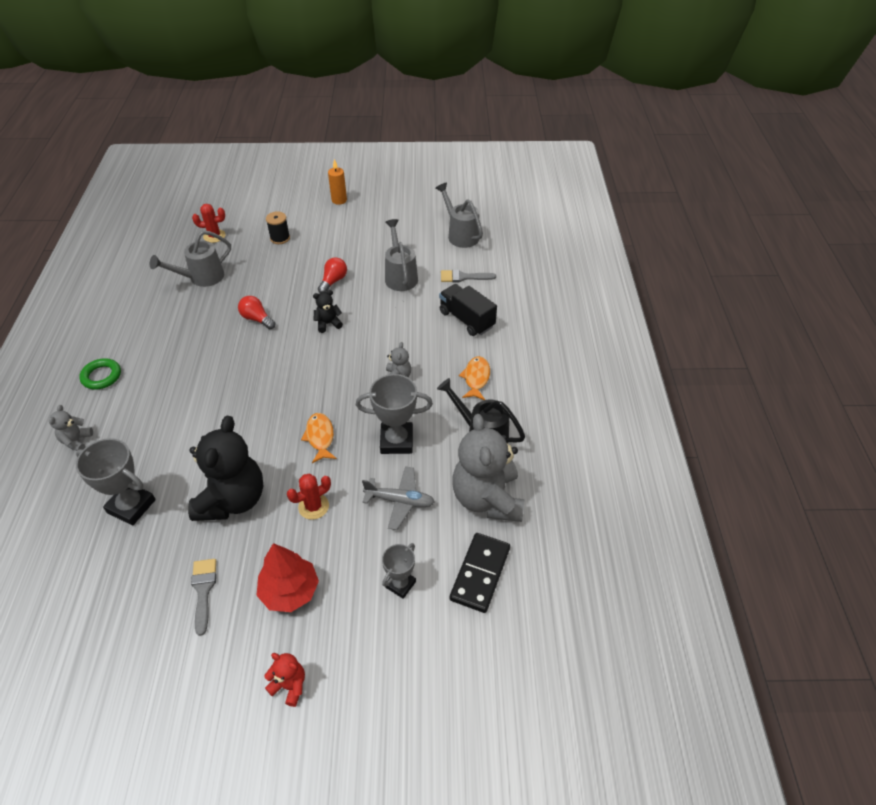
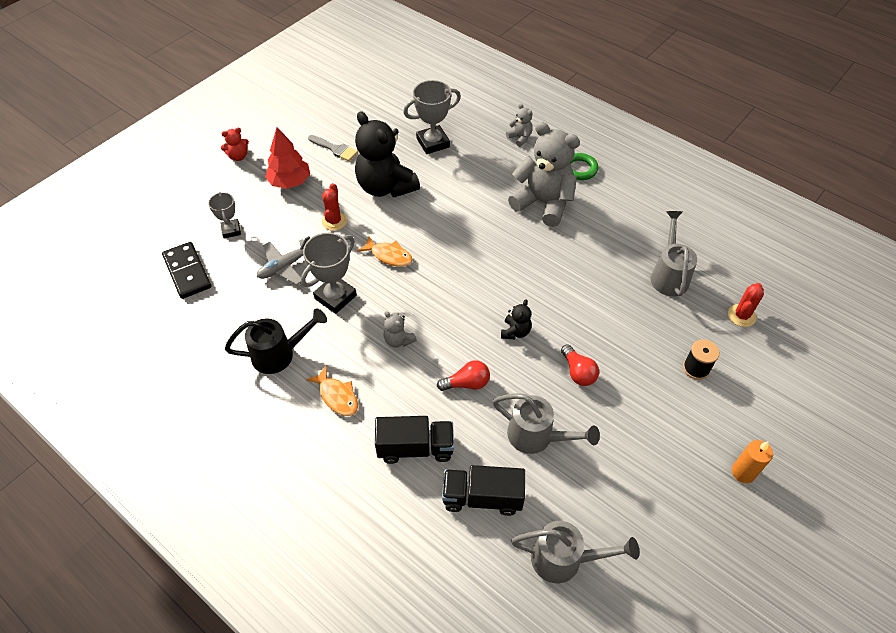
camera: 130 degrees right, 5 degrees up
(257, 319) = (569, 285): red light bulb -> red light bulb (467, 383)
(463, 277) = (482, 497): grey brush -> black truck
(487, 498) = (227, 315): grey teddy bear -> grey teddy bear (543, 203)

